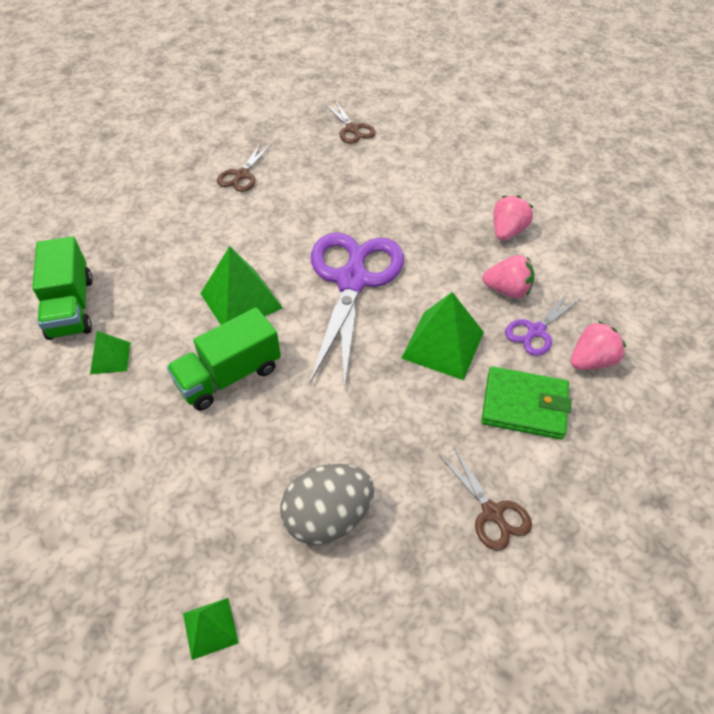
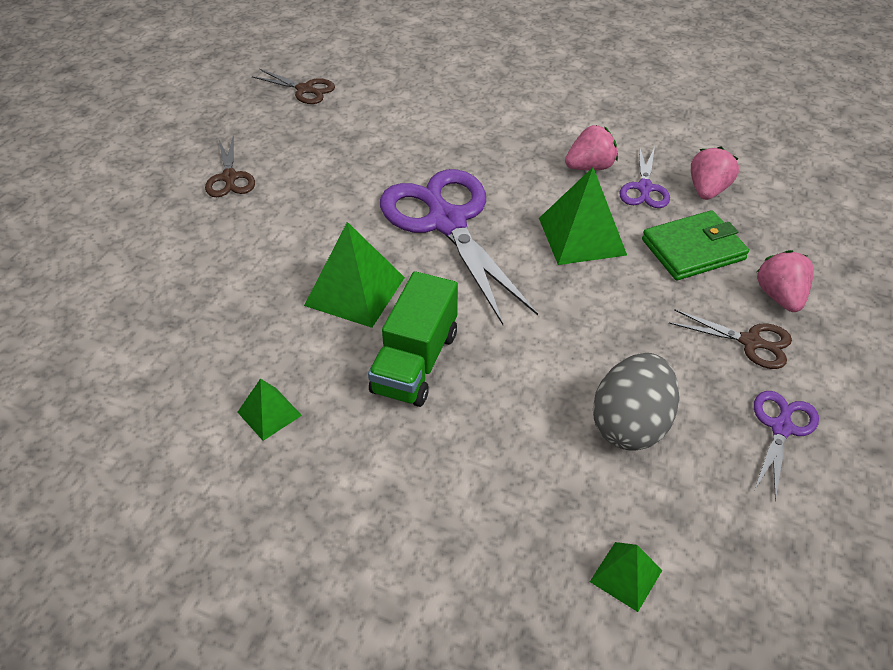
camera: 35 degrees left, 5 degrees down
(71, 307) = (166, 390): green truck -> none
(443, 600) = (781, 428): none -> purple scissors
(507, 231) = (542, 120): pink strawberry -> pink strawberry (780, 296)

